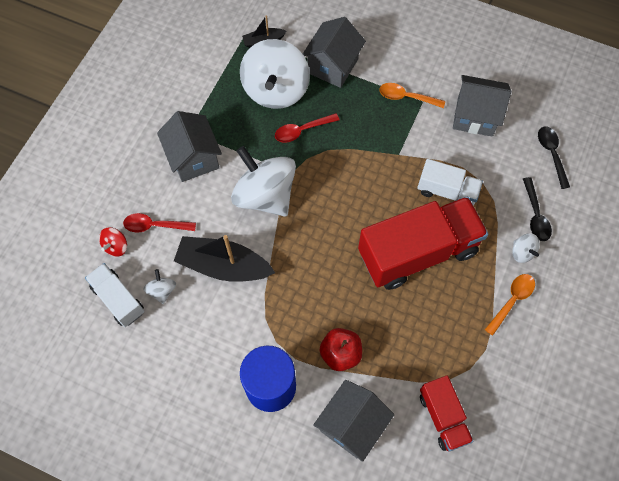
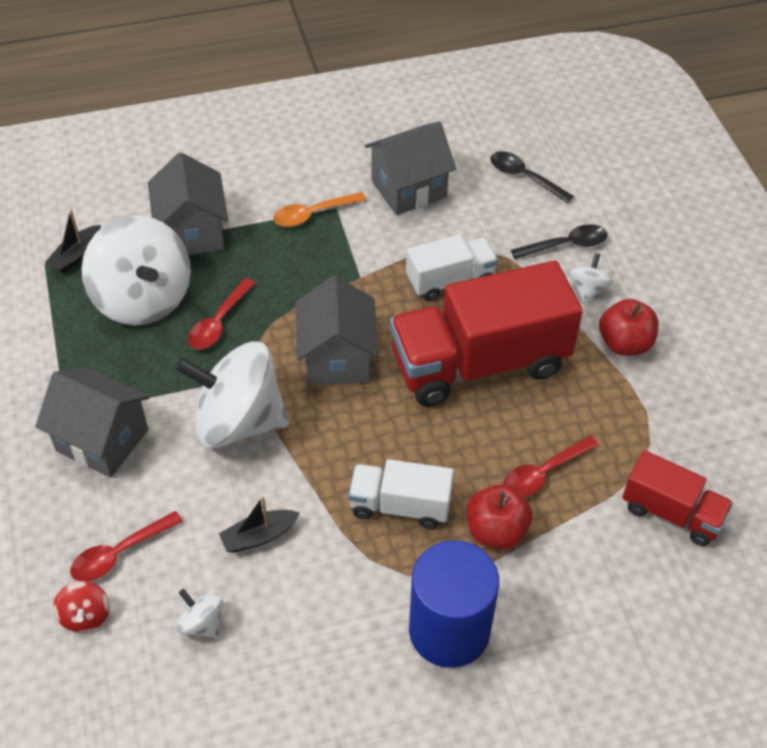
camera: 40 degrees left, 15 degrees down
(118, 299) = (149, 678): white truck -> white truck (400, 505)
(224, 266) = (259, 536): black boat -> black boat, size x0.51
(352, 424) = (583, 598): grey house -> grey house (337, 358)
(394, 341) = (543, 473): none -> red spoon
(418, 252) = (479, 363): red truck -> red truck turned 135 degrees counterclockwise
(512, 301) = (624, 344): orange spoon -> red apple
(522, 252) = (588, 289): white spinning top -> white spinning top turned 90 degrees counterclockwise
(535, 215) = (566, 245): black spoon -> black spoon turned 60 degrees counterclockwise

